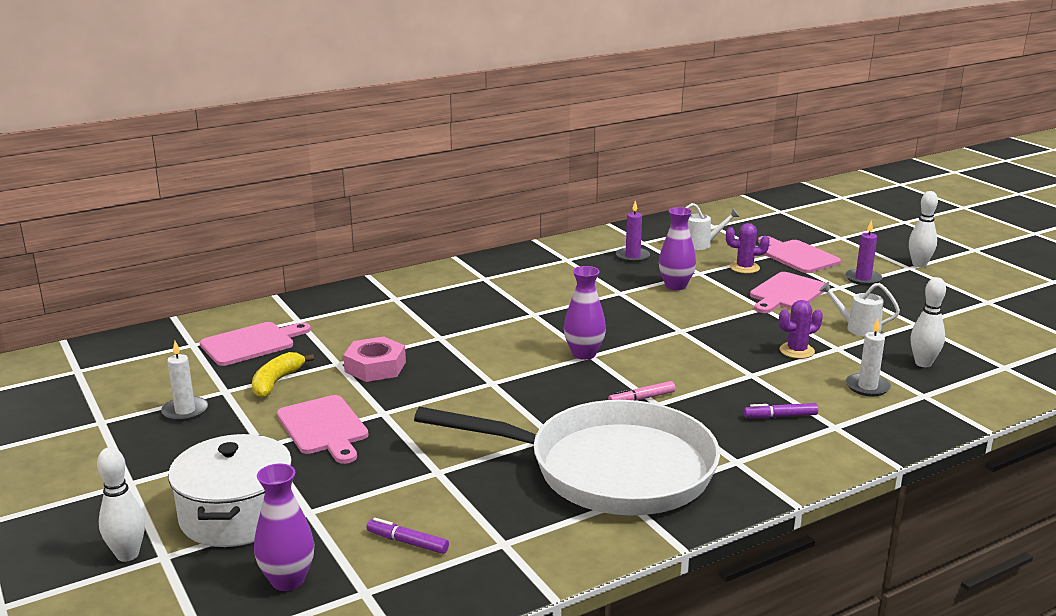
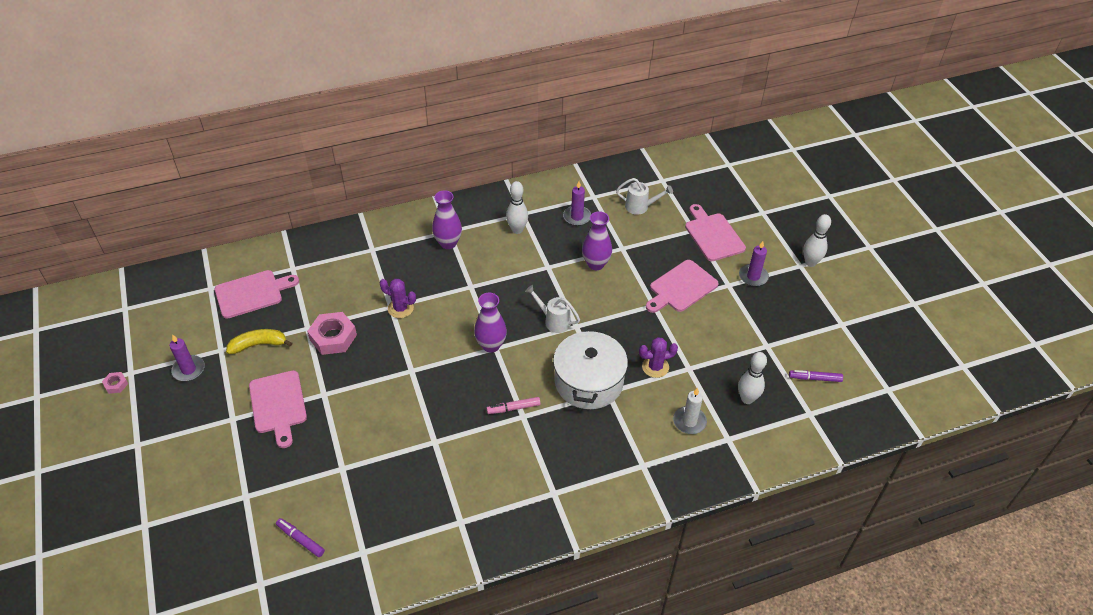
camera: 10 degrees right, 25 degrees up
(82, 434) = (116, 384): none -> pink nut
(127, 555) = (122, 519): white bowling pin -> white bowling pin (517, 230)
(185, 411) = (188, 369): white candle -> purple candle
(237, 515) = (198, 491): white pot -> white pot (589, 382)
(276, 382) = (259, 345): yellow banana -> yellow banana turned 45 degrees clockwise
(288, 580) = (215, 563): purple vase -> purple vase (448, 243)
(609, 469) = (460, 486): white pan -> none
(744, 268) = (662, 246): purple cactus -> purple cactus (400, 308)
(780, 416) = (607, 446): purple marker -> purple marker (815, 378)
(858, 328) = (717, 345): white watering can -> white watering can (554, 321)

